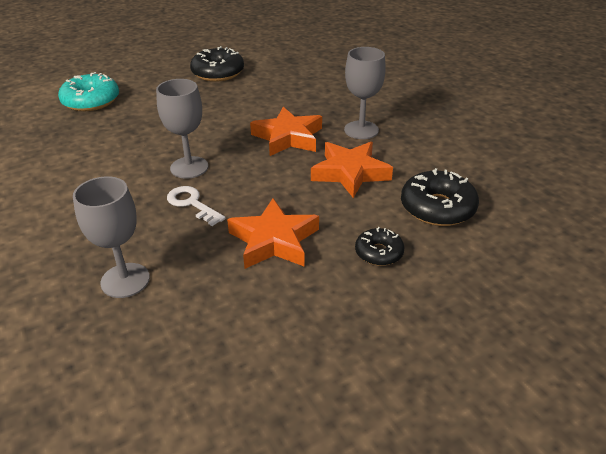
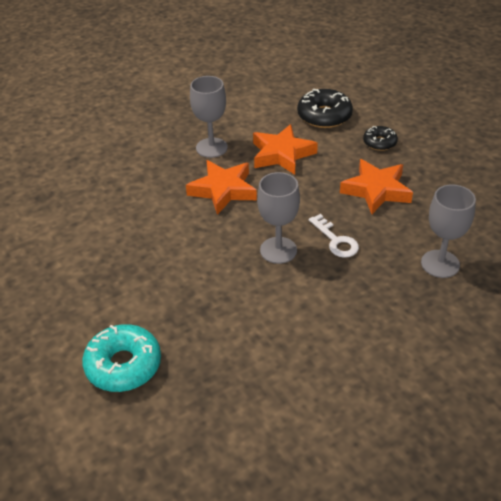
camera: 90 degrees left, 5 degrees up
(192, 204) = (336, 240): white key -> white key turned 75 degrees counterclockwise
(218, 73) = (64, 254): black donut -> none

